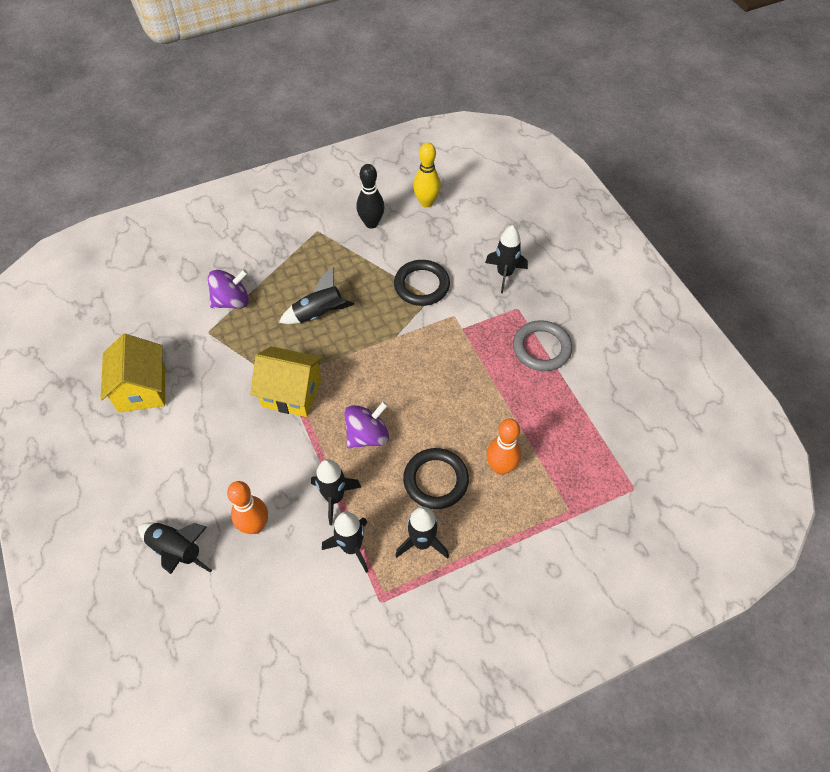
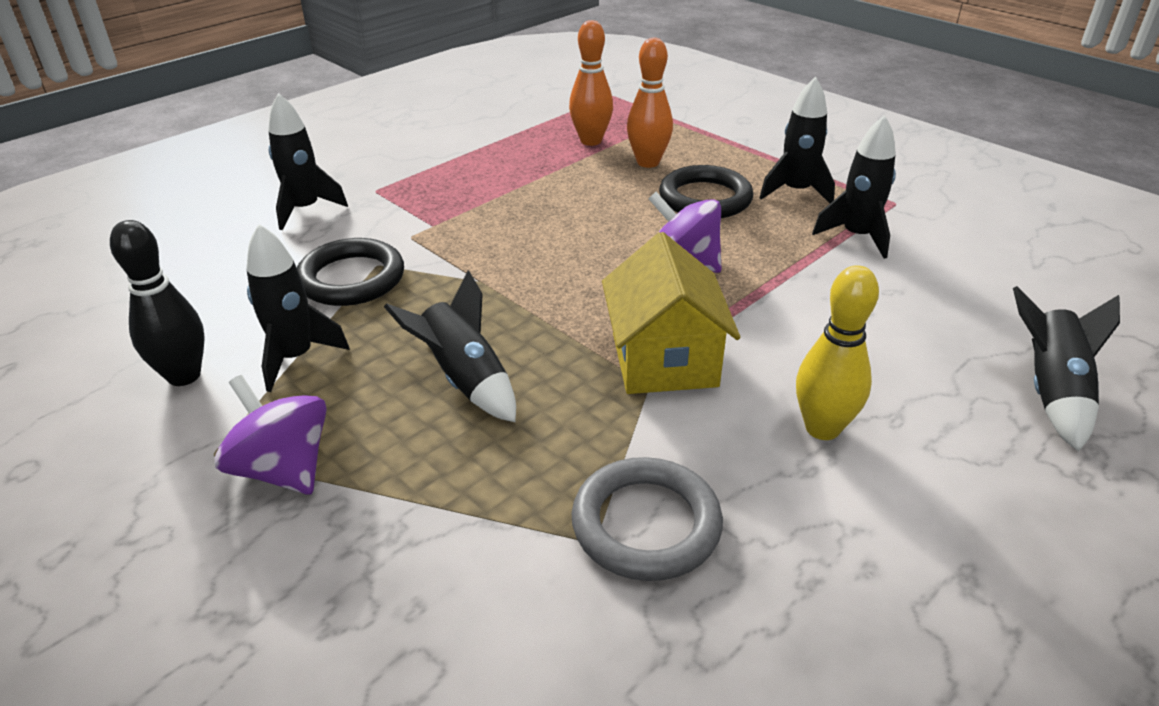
camera: 110 degrees left, 20 degrees down
(142, 389) = (821, 600): yellow house -> none
(232, 301) = (482, 531): purple spinning top -> purple spinning top (283, 469)
(255, 526) = (922, 324): orange bowling pin -> orange bowling pin (591, 141)
(334, 497) = (805, 266): black rocket -> black rocket (295, 358)
(426, 202) = (118, 318): yellow bowling pin -> yellow bowling pin (822, 428)
(541, 348) = (443, 163): grey ring -> grey ring (646, 524)

